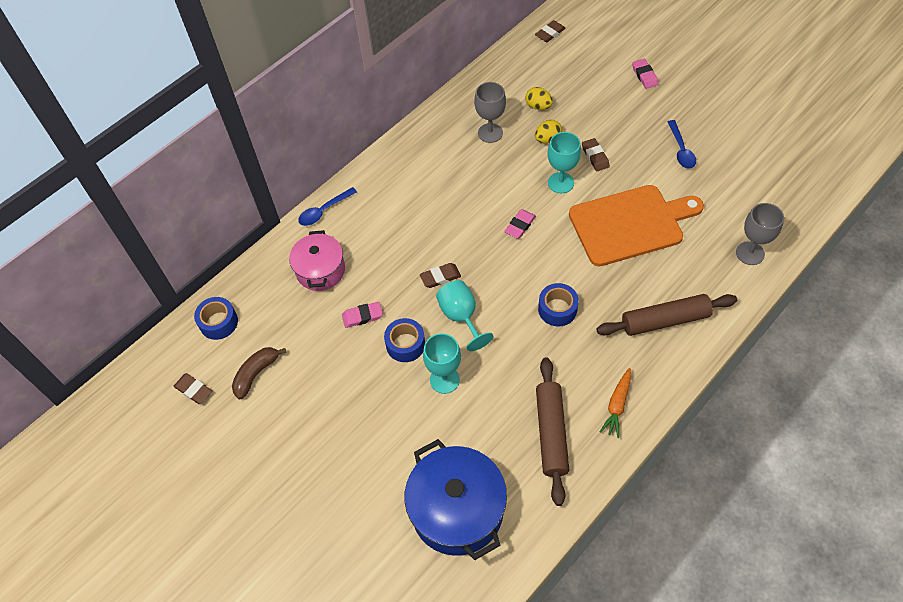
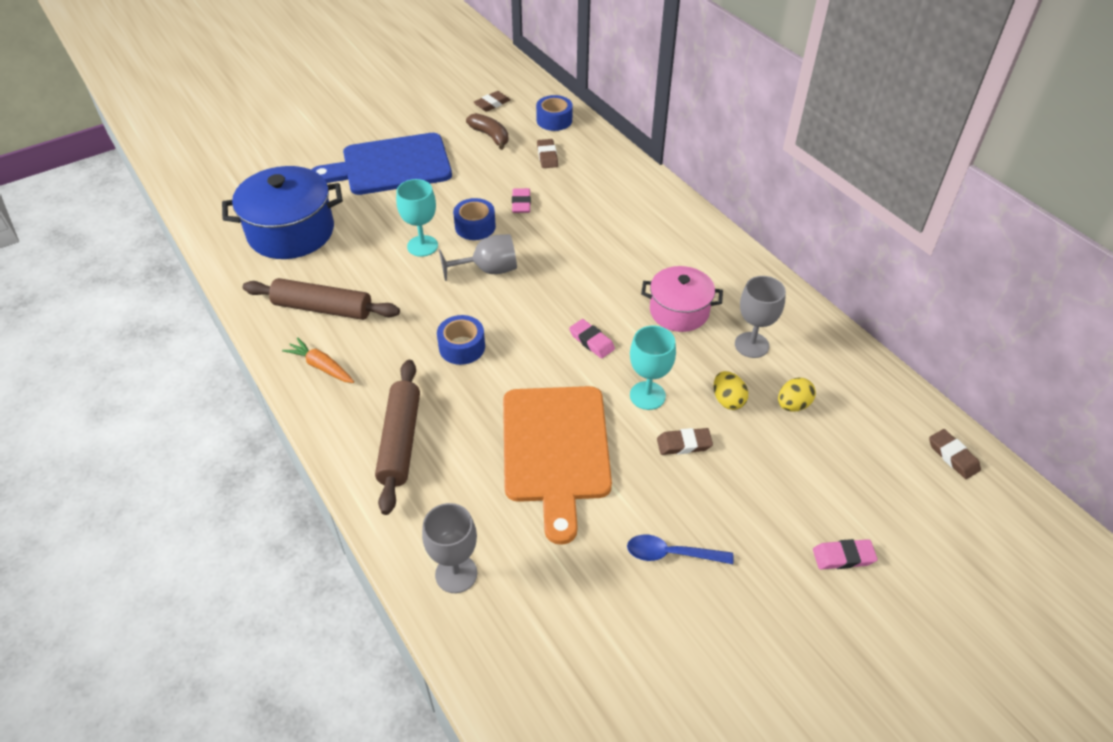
camera: 100 degrees right, 10 degrees down
(320, 270) = (588, 183): pink pot -> pink pot (679, 311)
(324, 211) = (664, 193): blue spoon -> none
(326, 454) = (391, 166): none -> blue cutting board
(440, 277) = (545, 263): brown eraser -> brown eraser (547, 156)
(461, 317) = (488, 270): turquoise goblet -> grey goblet

